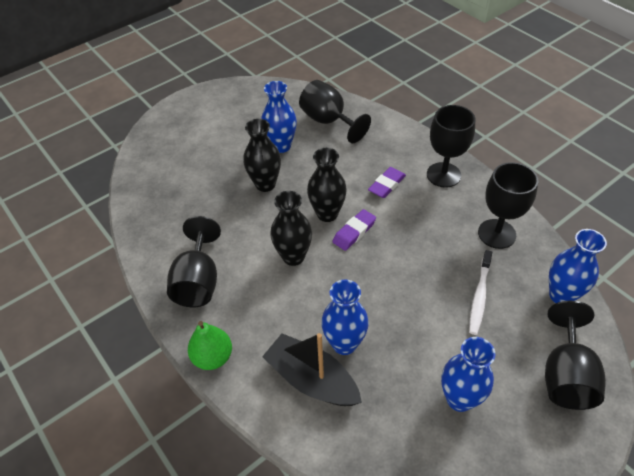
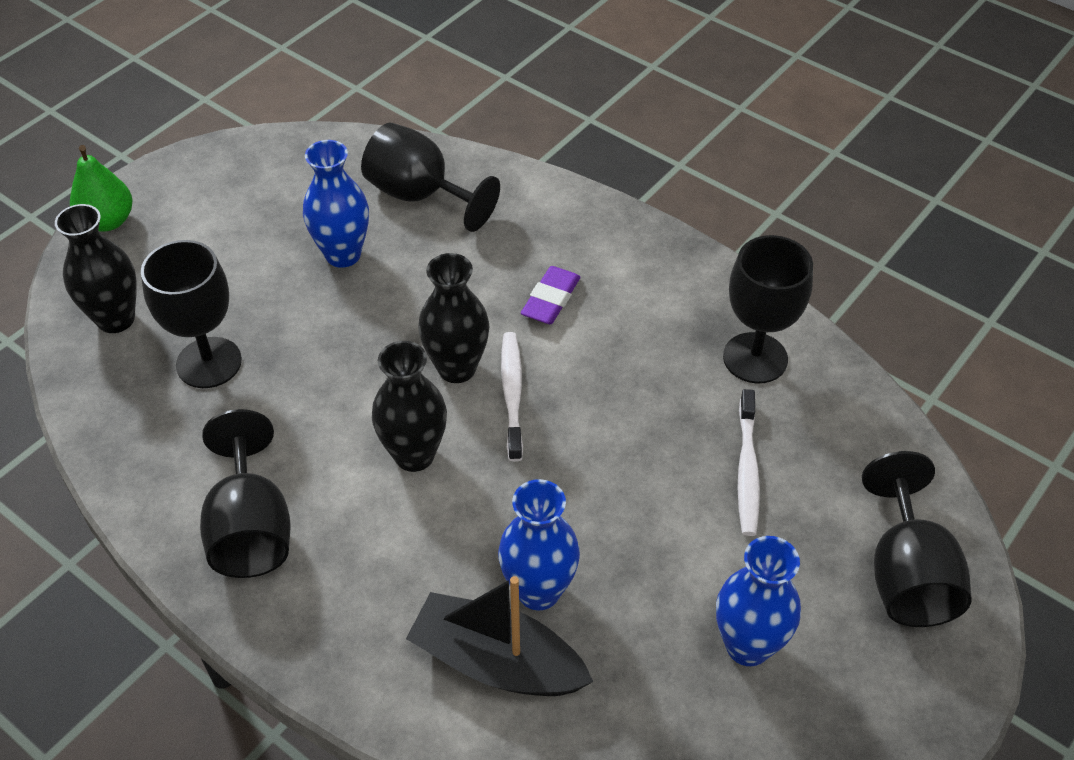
camera: 15 degrees left, 0 degrees up
(213, 357) = (313, 657): green pear -> green pear (108, 221)
(265, 184) = (331, 331): black vase -> black vase (116, 319)
(354, 232) = (512, 394): purple eraser -> white toothbrush
(443, 175) = (645, 267): black goblet -> black goblet (209, 363)
(561, 295) = (877, 445): blue vase -> none

